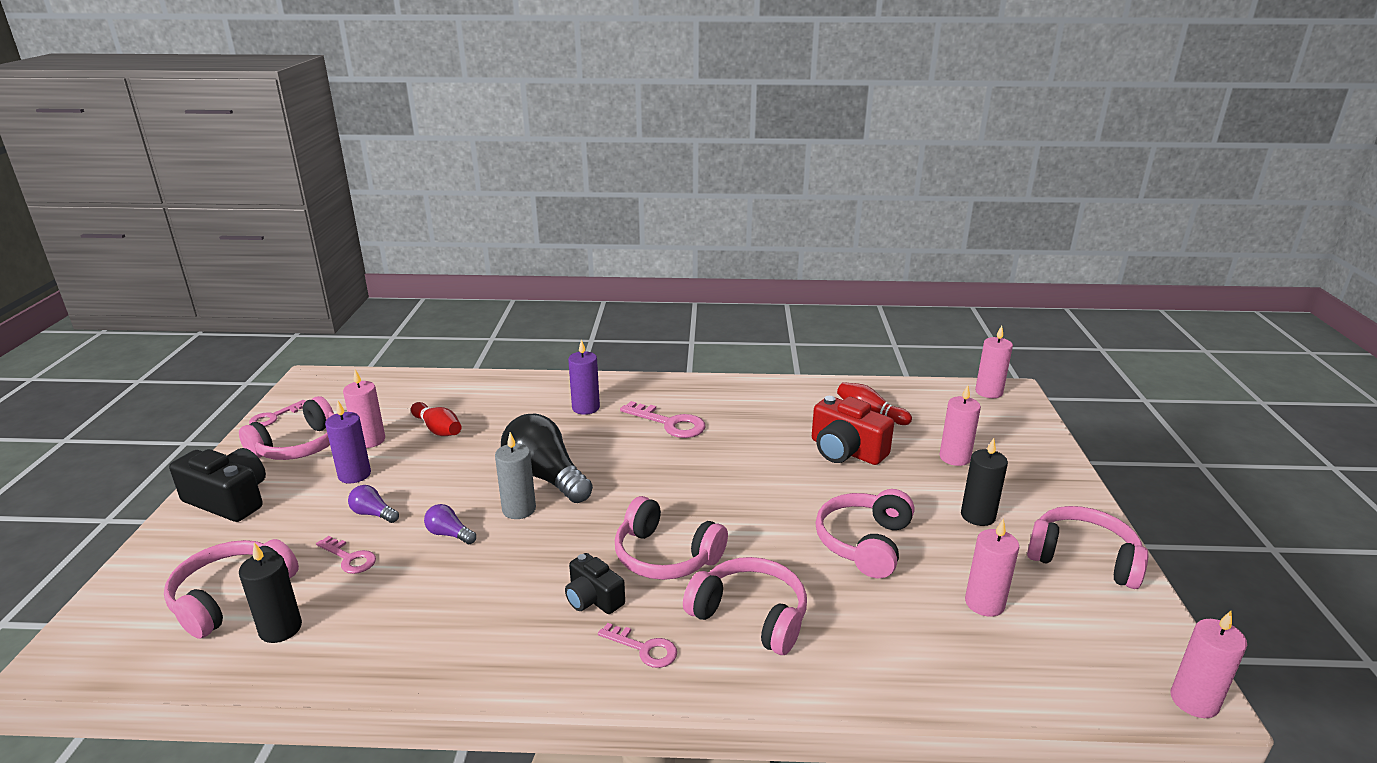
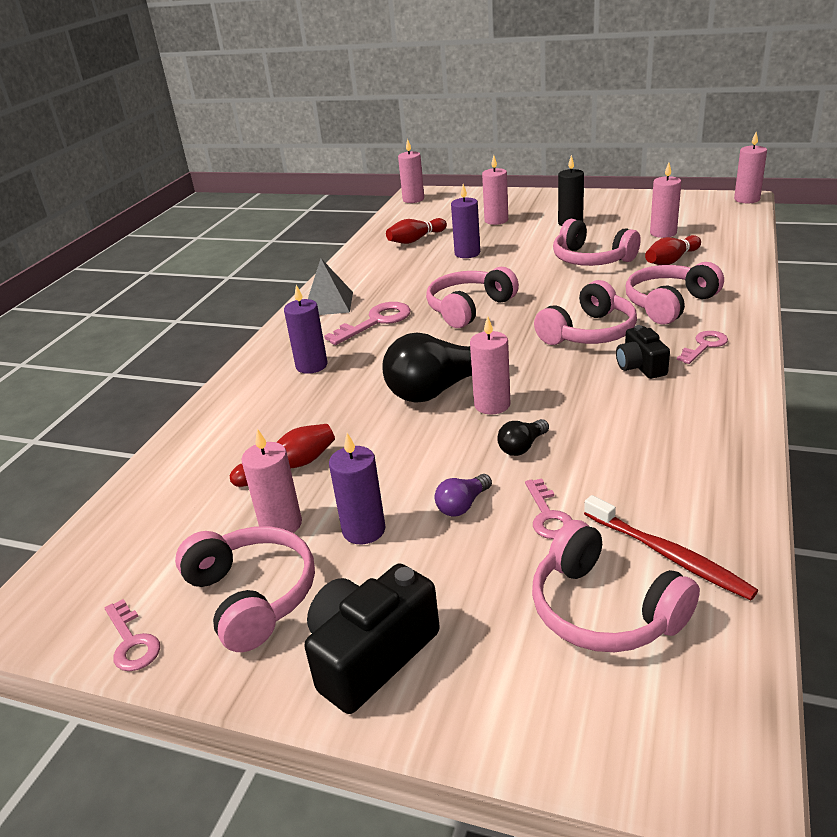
camera: 70 degrees left, 5 degrees up
(280, 629) = (669, 555): black candle -> red toothbrush
(350, 558) = (548, 515): pink key -> pink key turned 120 degrees clockwise
(449, 534) = (522, 447): purple light bulb -> black light bulb
(519, 509) = (492, 405): grey candle -> pink candle
(593, 598) = (640, 366): black camera -> black camera turned 105 degrees clockwise
(701, 392) = (328, 304): none -> grey pyramid
(846, 451) = (467, 253): red camera -> purple candle
(888, 614) = (671, 260): none -> red bowling pin
(1083, 558) = (623, 203): pink headphones -> pink headphones (469, 308)

